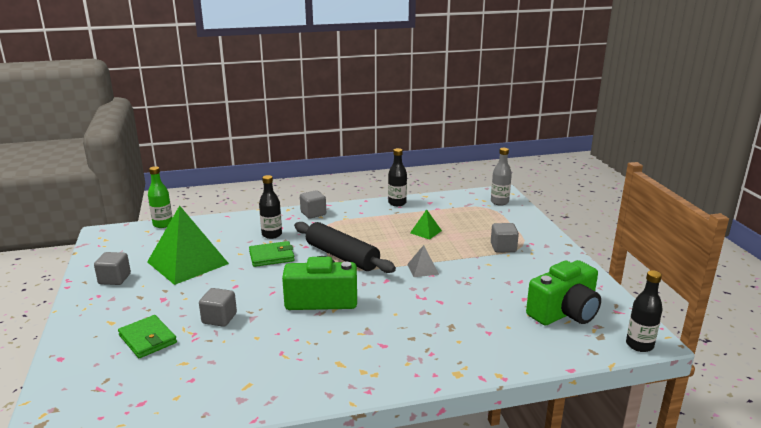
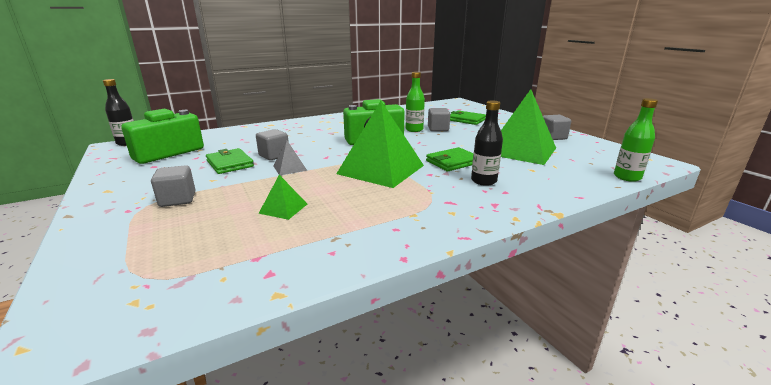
camera: 165 degrees right, 0 degrees up
(252, 321) = (414, 130): none -> green bottle
(313, 213) = (468, 216): grey cube -> grey cube (274, 155)
(342, 256) = (381, 169): black rolling pin -> green pyramid
(397, 203) = (338, 260): black bottle -> none
(482, 283) = (230, 164): none -> green wallet
(499, 202) = (97, 301): grey bottle -> none

